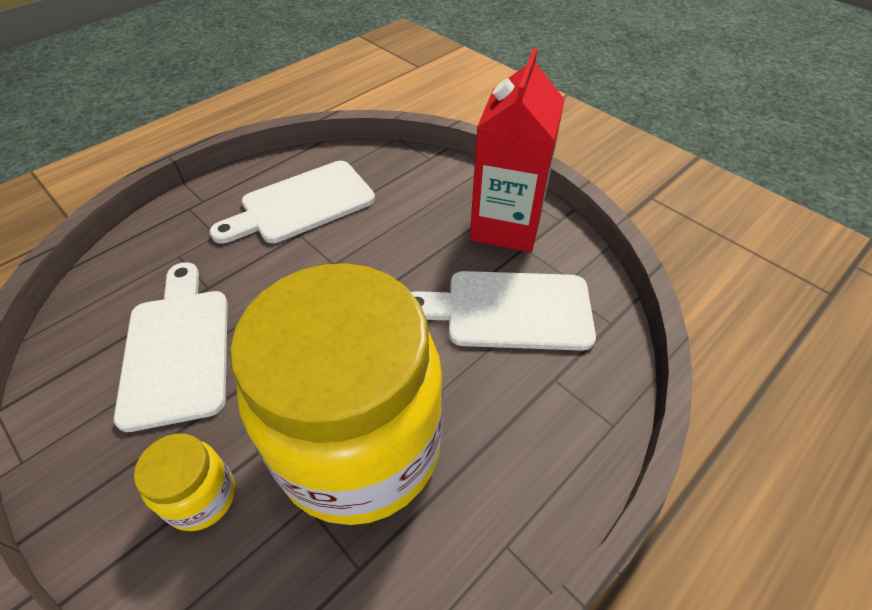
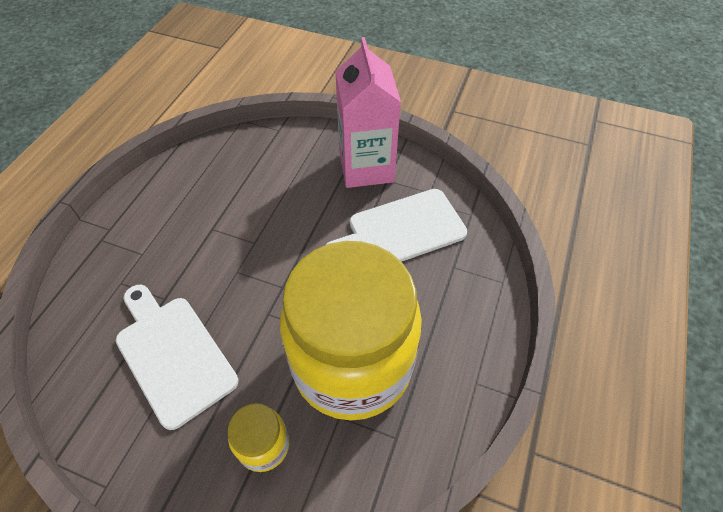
camera: 25 degrees left, 5 degrees up
(302, 204) = (198, 203): white cutting board -> none
(506, 226) = (366, 167): red carton -> pink carton

